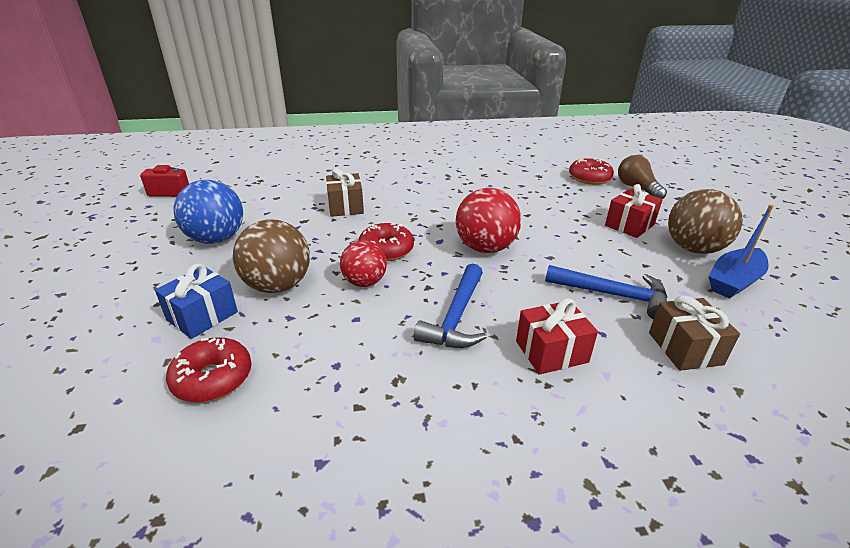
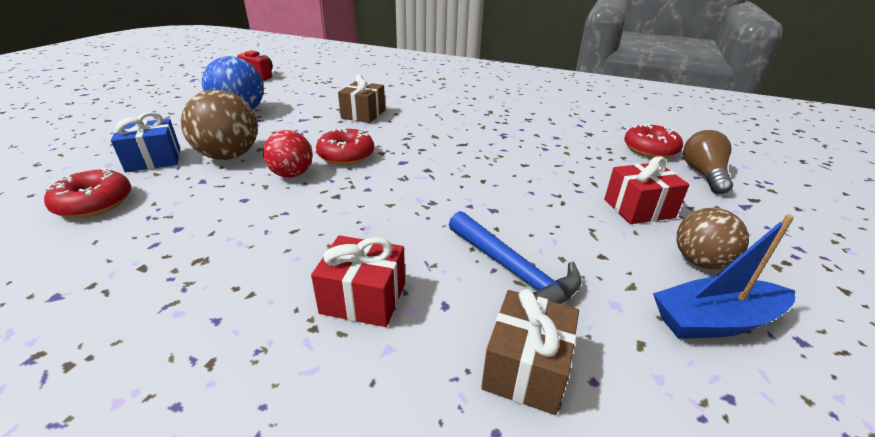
camera: 30 degrees right, 0 degrees up
(456, 317) = (322, 230): blue hammer -> none
(485, 248) = (437, 180): red ball -> none
(693, 249) = (700, 261): brown ball -> brown ball, size x0.65

